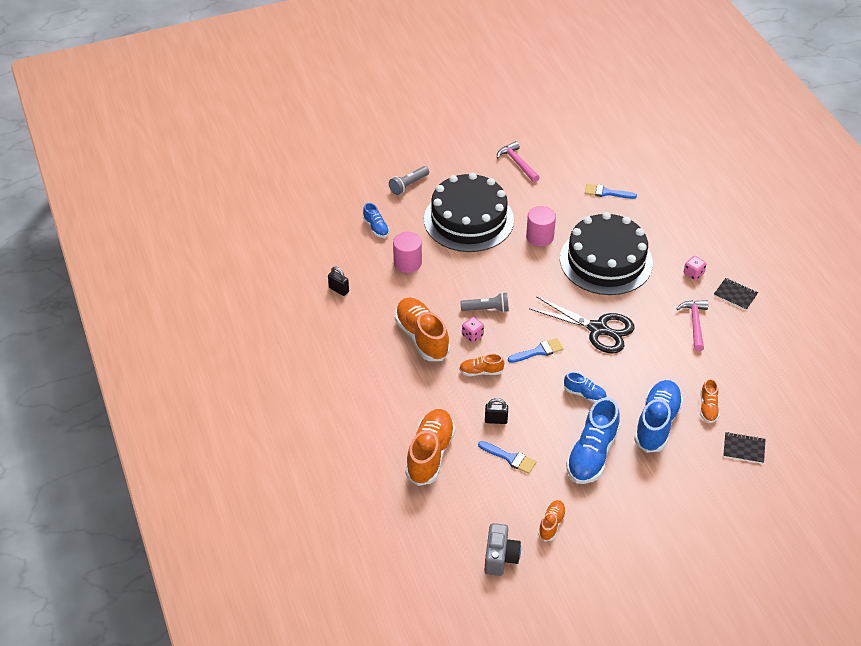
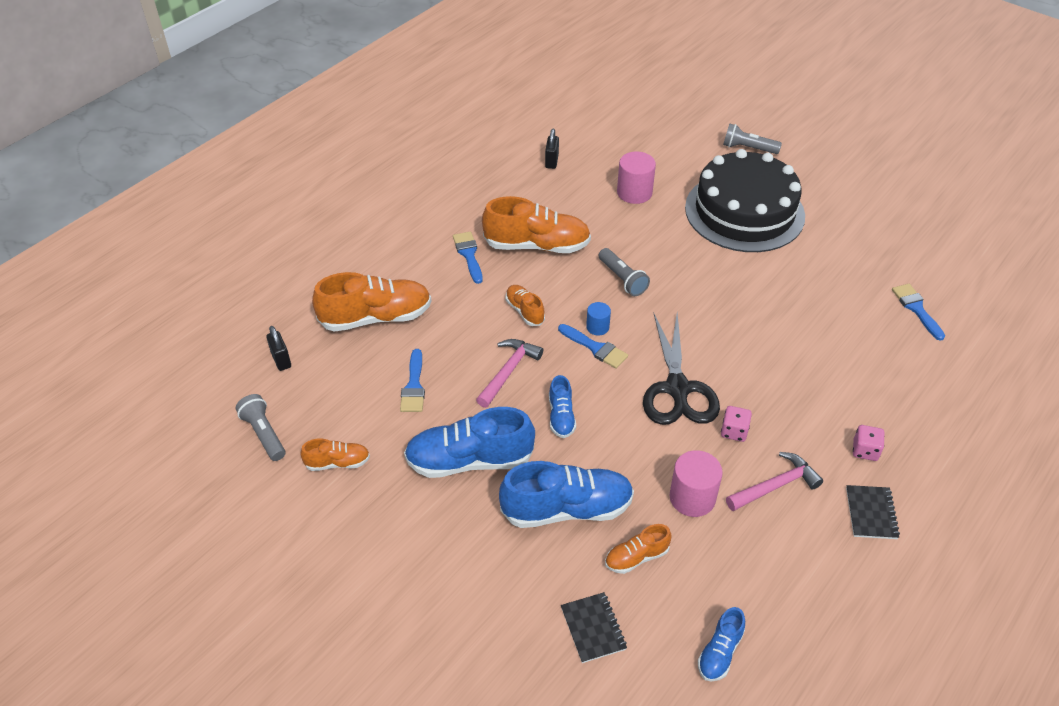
camera: 60 degrees right, 0 degrees up
(376, 227) = (662, 151): blue shoe -> blue shoe (719, 652)
(403, 378) = (469, 255): none -> blue brush
(422, 337) = (537, 245): orange shoe -> orange shoe turned 60 degrees clockwise
(472, 335) = (573, 283): pink dice -> pink dice (734, 431)
(496, 420) = (462, 352): black padlock -> black padlock (281, 360)
(500, 557) = (263, 434): grey camera -> grey flashlight
(517, 163) = (876, 214): pink hammer -> pink hammer (508, 371)
(521, 342) = (597, 327): none -> blue cylinder
(540, 237) = (778, 278): pink cylinder -> pink cylinder (692, 498)
(606, 261) = (799, 353): black cake -> none

